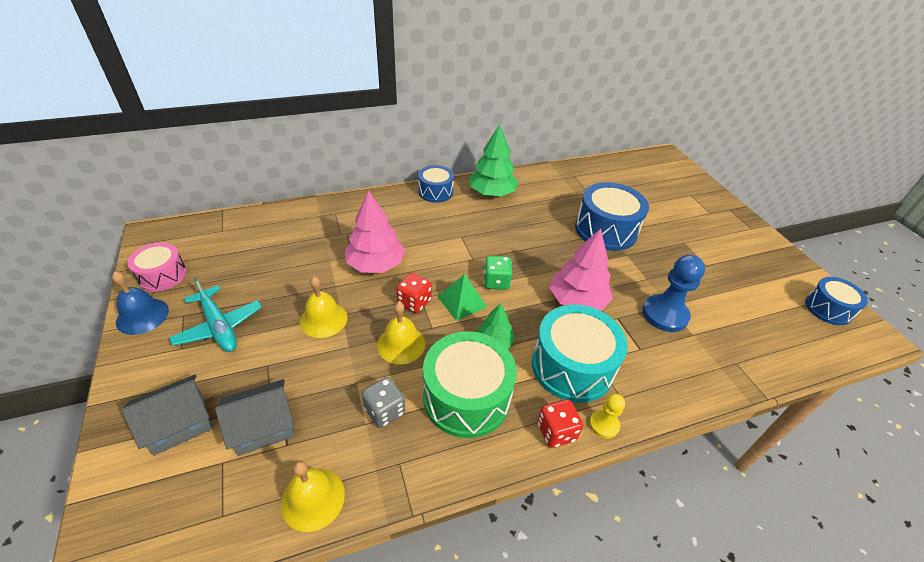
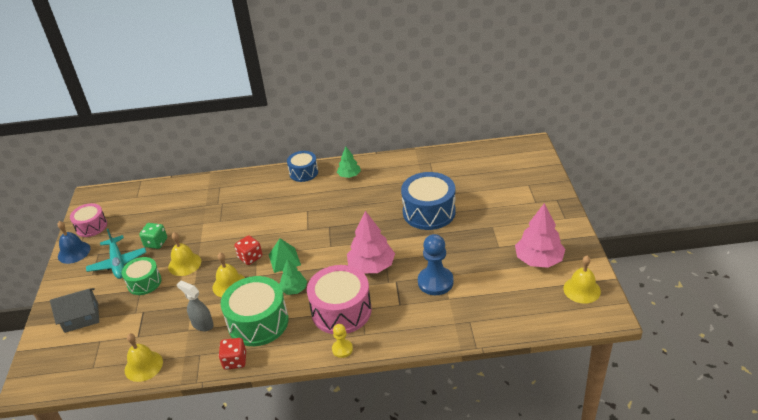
camera: 20 degrees right, 5 degrees down
(263, 426) = (128, 324): grey house -> none
(270, 353) = (144, 282): none -> green drum
(375, 264) = (234, 228): pink tree -> pink tree (538, 260)
(384, 411) = (202, 324): grey dice -> grey spray bottle
(491, 193) = (349, 175): green tree -> green tree, size x0.58
(496, 282) = (316, 247): green dice -> green dice (156, 243)
(556, 432) = (307, 349): red dice -> red dice (235, 361)
(572, 366) = (341, 311): turquoise drum -> pink drum
(828, 309) = (582, 290): blue drum -> yellow bell

